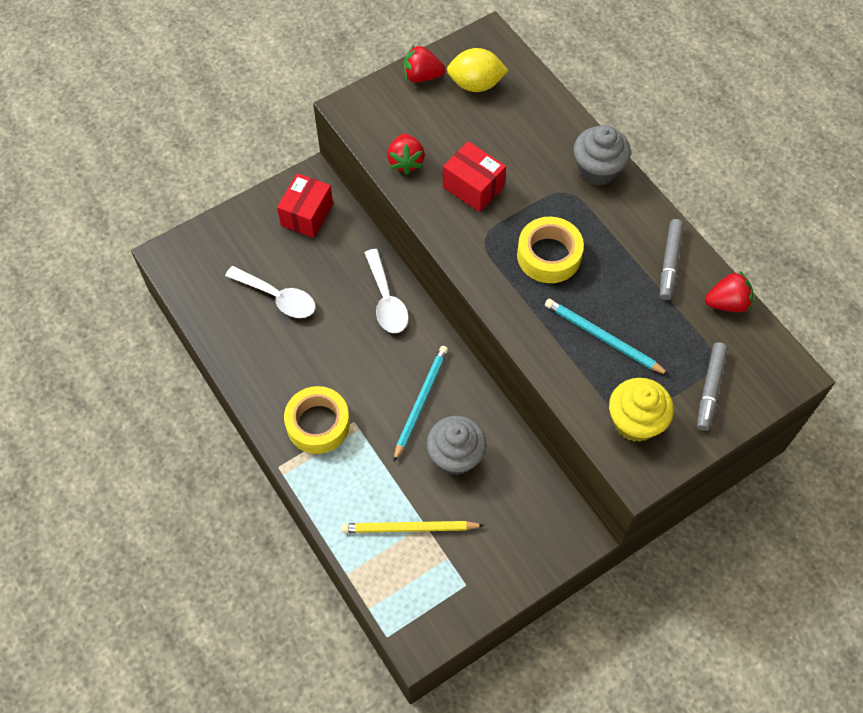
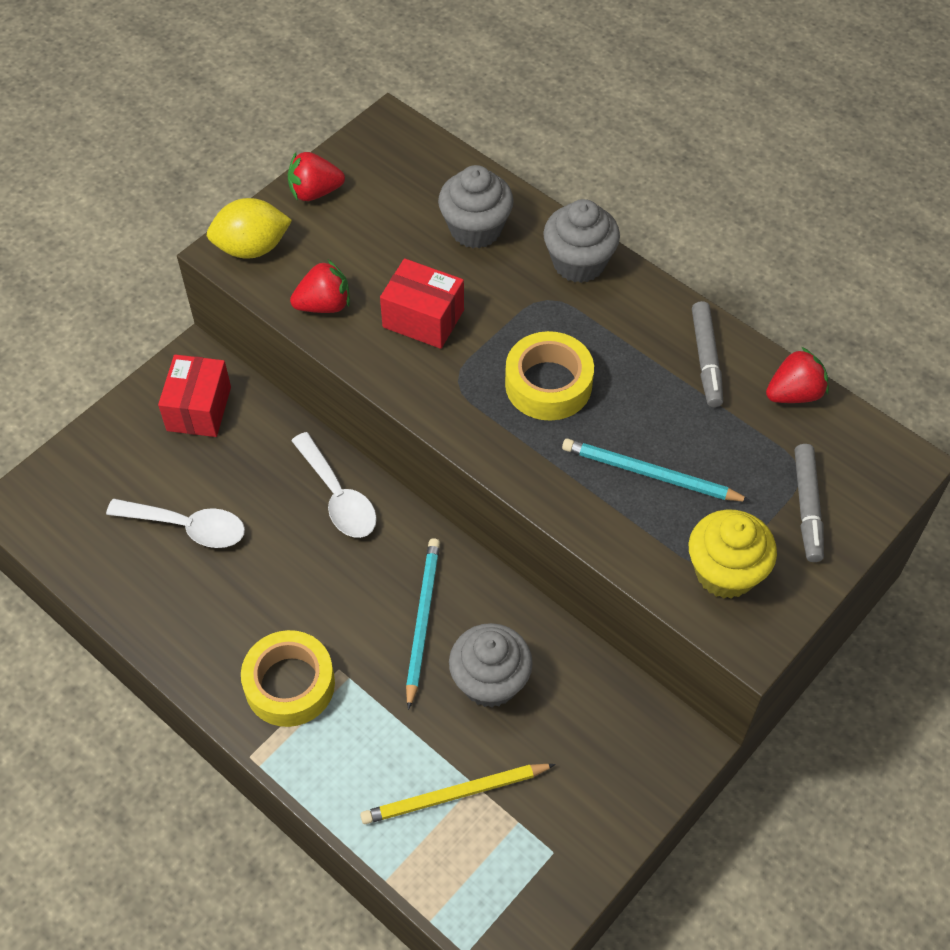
camera: 15 degrees left, 5 degrees down
(406, 162) = (324, 305): red strawberry -> red strawberry turned 90 degrees counterclockwise
(476, 84) = (389, 188): yellow lemon -> yellow lemon (252, 248)
(529, 128) = (475, 229): none -> grey cupcake

